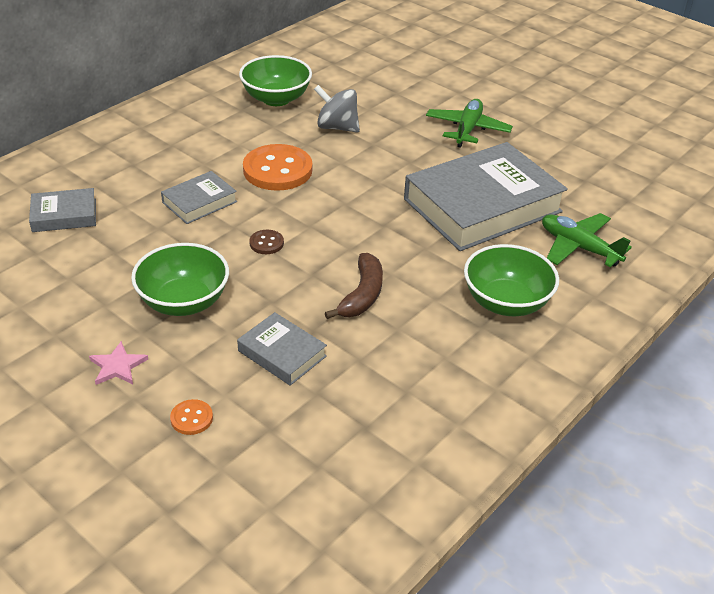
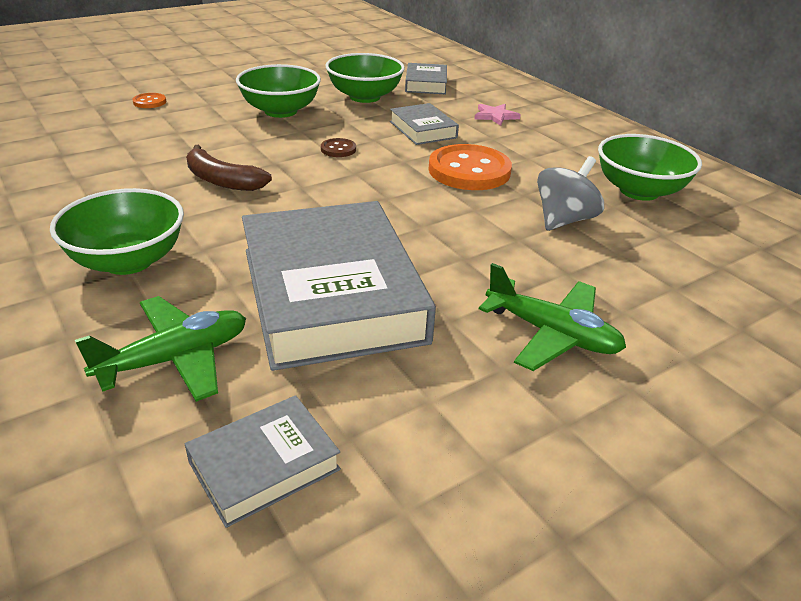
camera: 105 degrees right, 5 degrees down
(117, 366) = (228, 87): pink star -> pink star (495, 116)
(120, 251) = (364, 97): none -> green bowl
(282, 353) = (181, 136): grey book -> grey book (264, 465)

